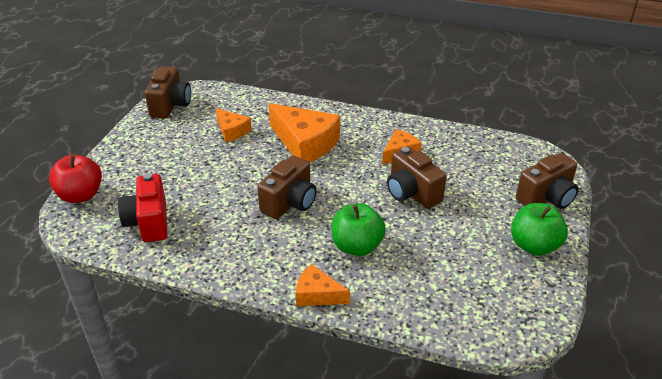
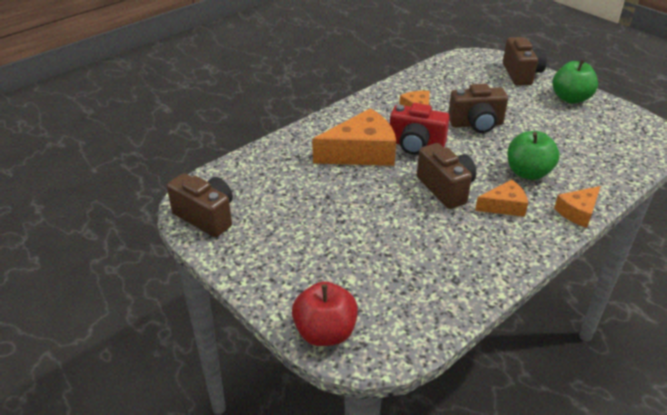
camera: 60 degrees left, 0 degrees up
(148, 222) = (414, 288): red camera -> red camera (416, 145)
(232, 131) = (299, 188): orange cheese -> orange cheese (504, 206)

